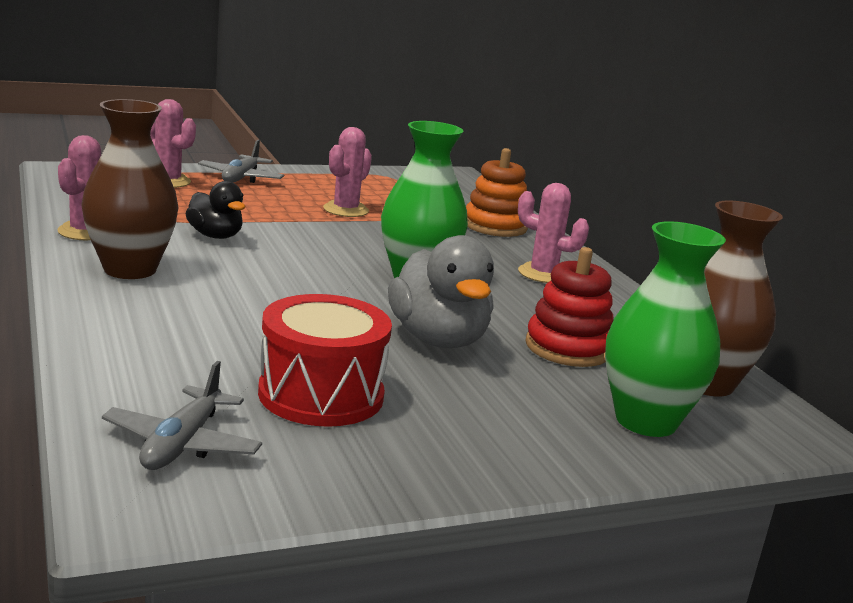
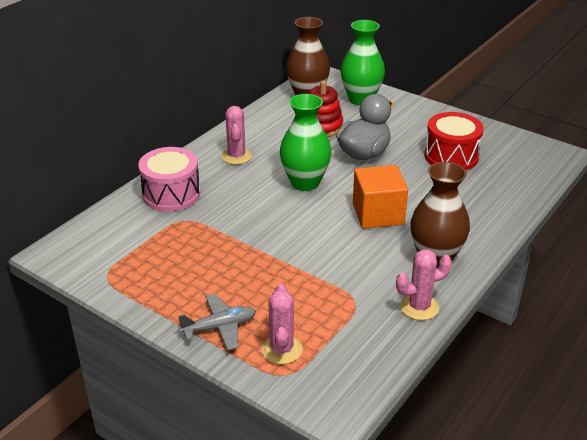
camera: 120 degrees left, 15 degrees up
(182, 444) = (522, 163): grey plane -> none
(215, 236) = (348, 265): black duck -> none
(273, 283) = (378, 214): none -> orange cube
(346, 210) = (224, 251): pink cactus -> none
(495, 226) = (171, 194): orange stacking toy -> pink drum

